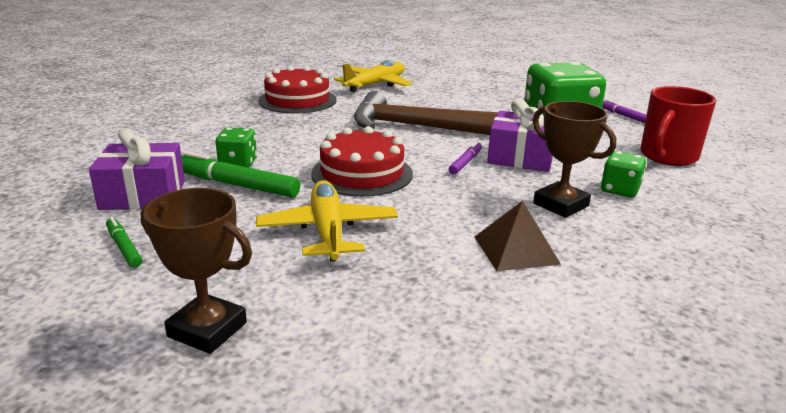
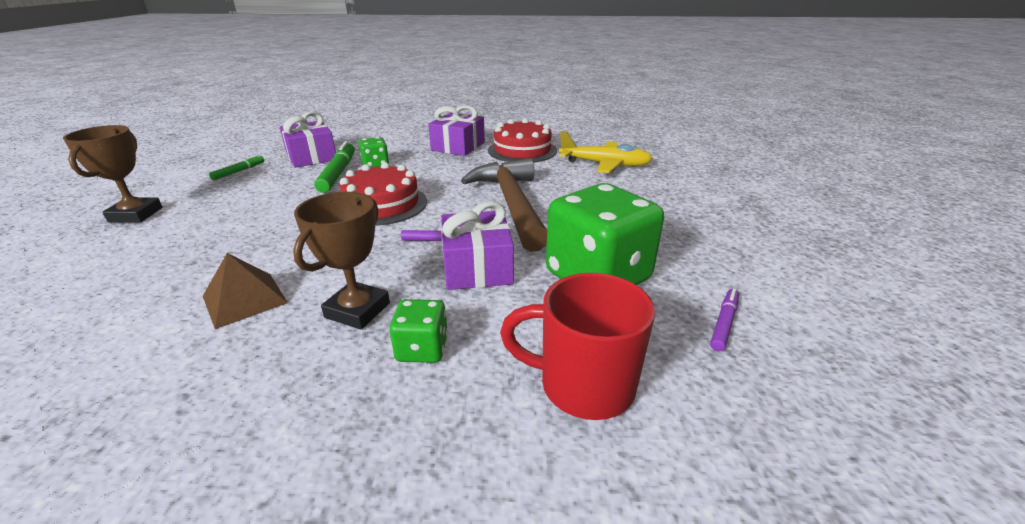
camera: 65 degrees right, 5 degrees up
(241, 120) = (458, 146): none -> purple gift
(327, 231) = (270, 216): yellow plane -> none

